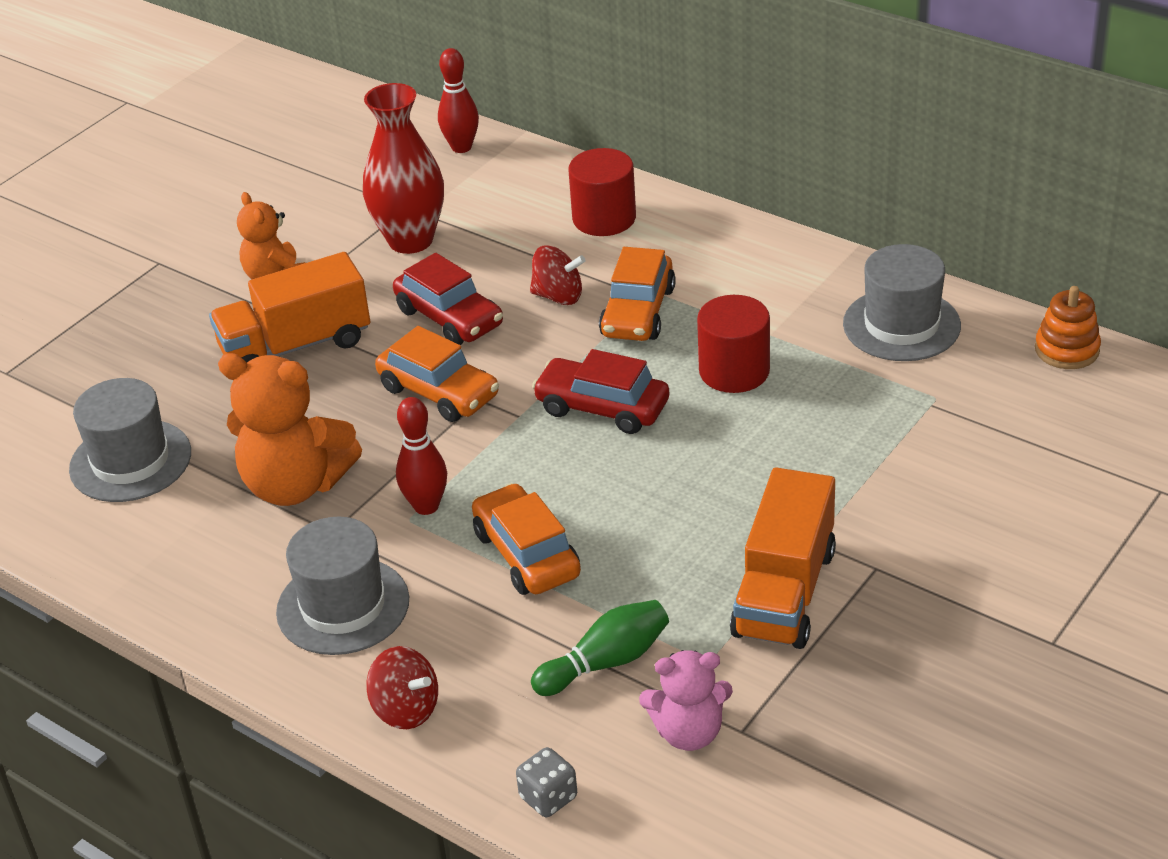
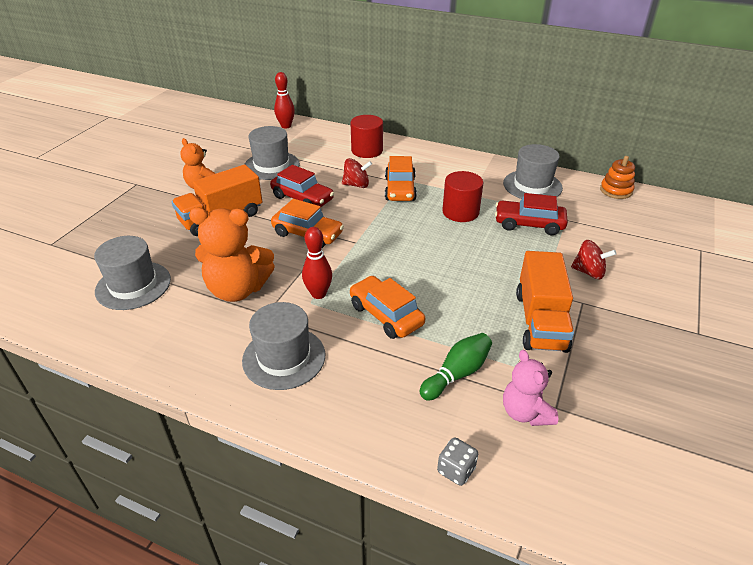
camera: 15 degrees left, 0 degrees up
(406, 709) = (343, 420): red spinning top -> red spinning top (589, 272)
(410, 240) = (271, 165): red vase -> grey hat
(602, 408) = (399, 234): red car -> red car (529, 224)
(688, 732) = (525, 412): pink teddy bear -> pink teddy bear turned 90 degrees clockwise

